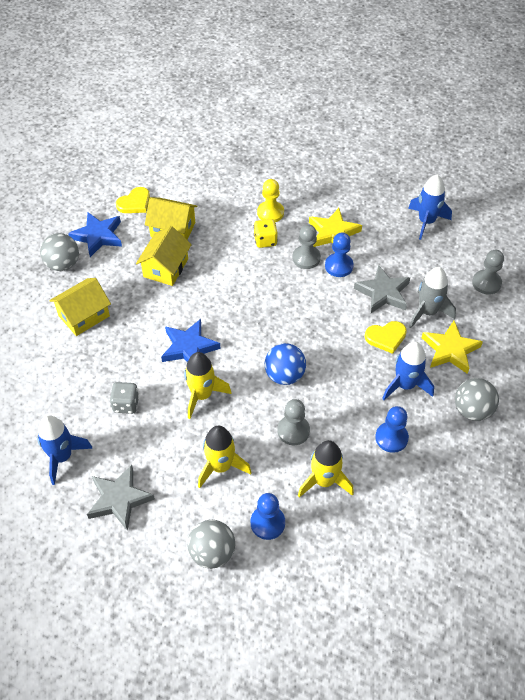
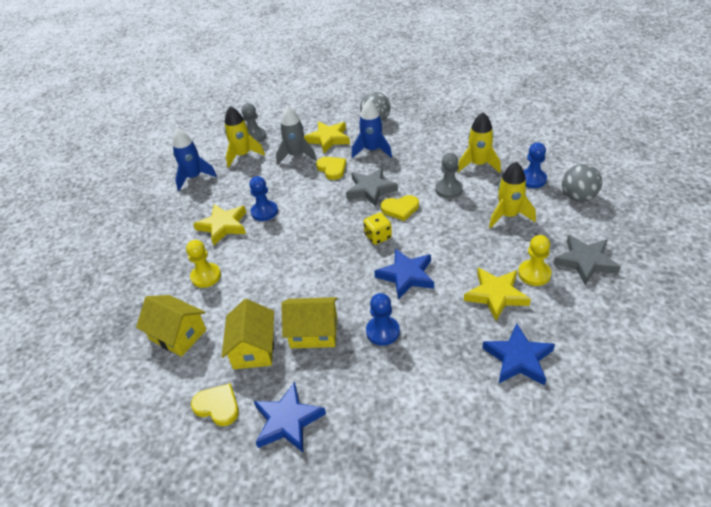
camera: 105 degrees left, 10 degrees down
(55, 388) = (518, 358): none -> blue star
(62, 457) = (582, 317): blue rocket -> none
(63, 264) = (348, 438): grey ball -> none
(84, 316) = (414, 378): yellow house -> yellow house (178, 335)
(126, 404) = (496, 295): grey dice -> yellow star
(131, 447) = (534, 274): none -> yellow pawn
(202, 395) = (452, 249): yellow rocket -> yellow rocket (243, 155)
(265, 241) = (247, 268): yellow dice -> yellow dice (378, 237)
(284, 375) = (400, 209): blue ball -> yellow heart
(306, 258) = (262, 234): grey pawn -> none
(383, 293) = (286, 181): grey star -> grey star (371, 189)
(391, 438) = (421, 146): blue pawn -> blue pawn (382, 331)

